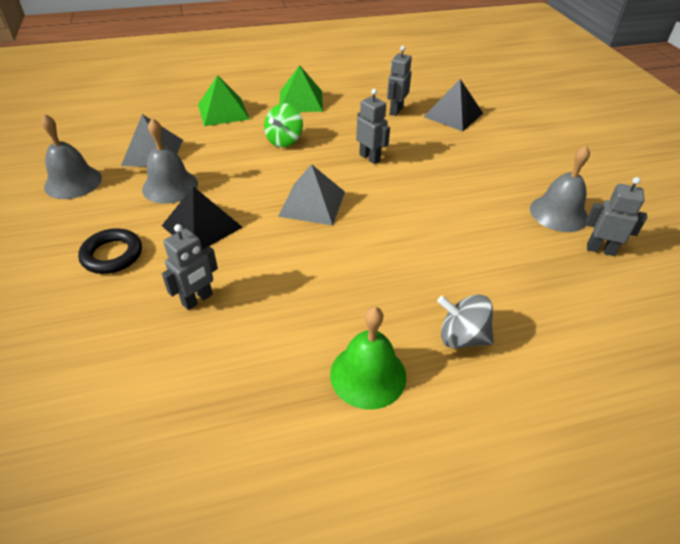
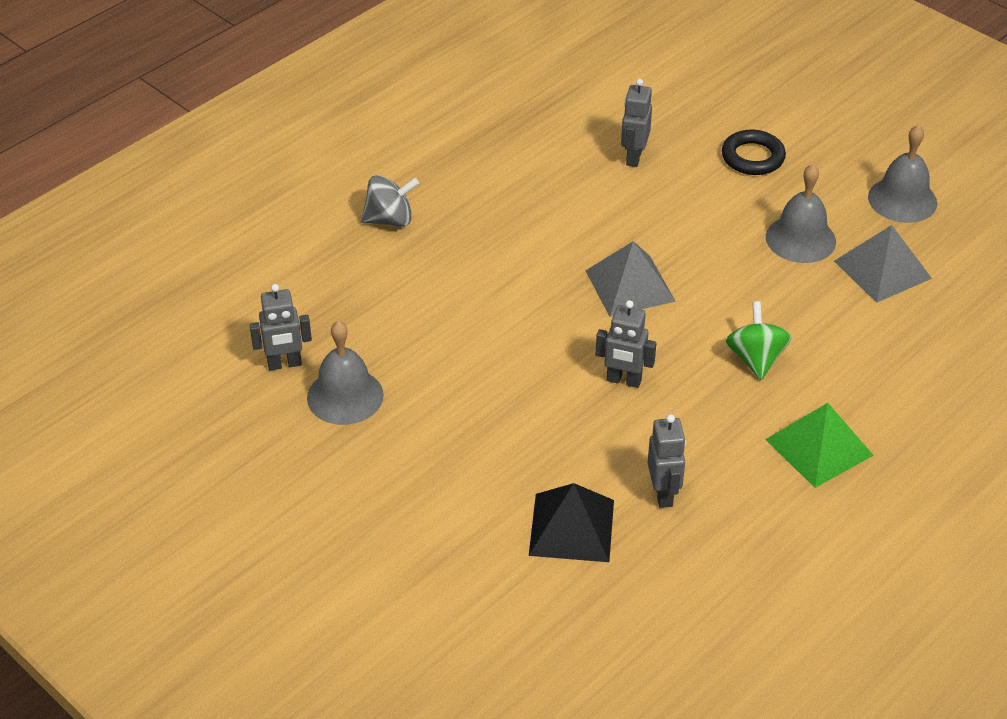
camera: 150 degrees right, 0 degrees up
(202, 226) = (711, 214): black pyramid -> none
(223, 111) = (894, 372): green pyramid -> none
(368, 375) = (448, 165): green bell -> none

